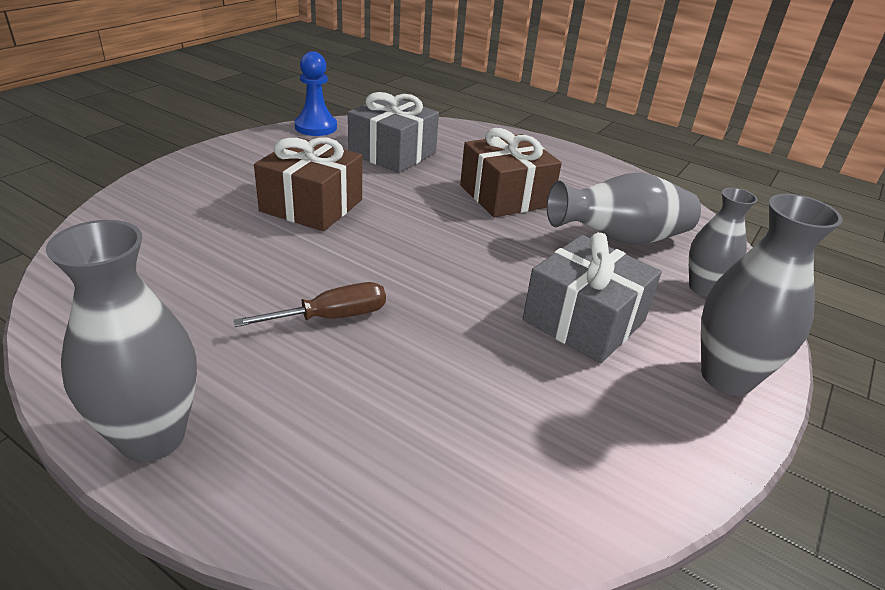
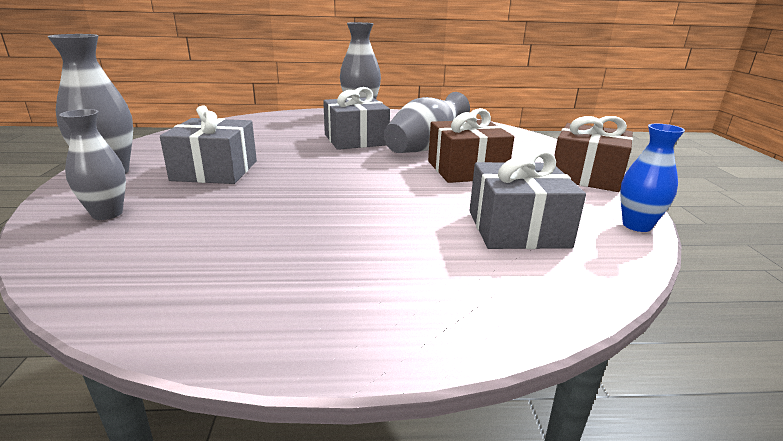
camera: 145 degrees right, 10 degrees down
(316, 127) = (637, 225): blue pawn -> blue vase
(332, 317) = (356, 140): brown screwdriver -> grey gift
(505, 196) = (348, 229): brown gift -> brown gift (586, 176)
(620, 239) = (197, 228): grey vase -> grey vase (424, 147)

